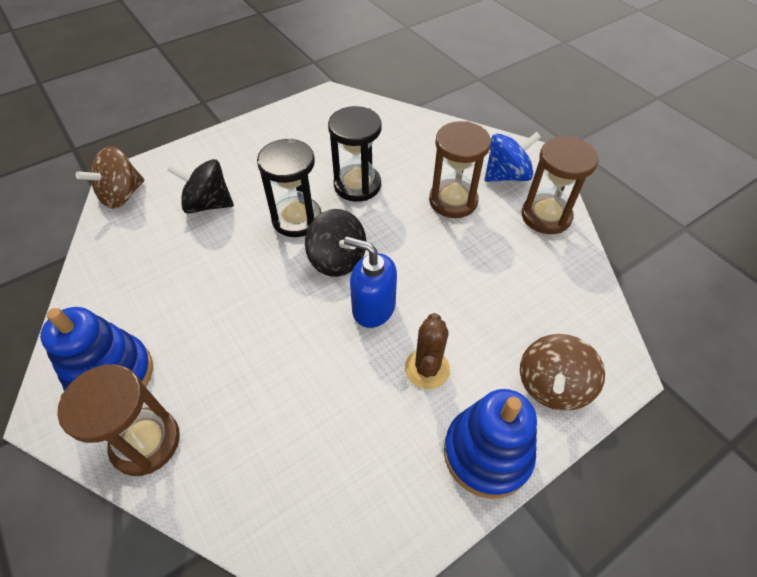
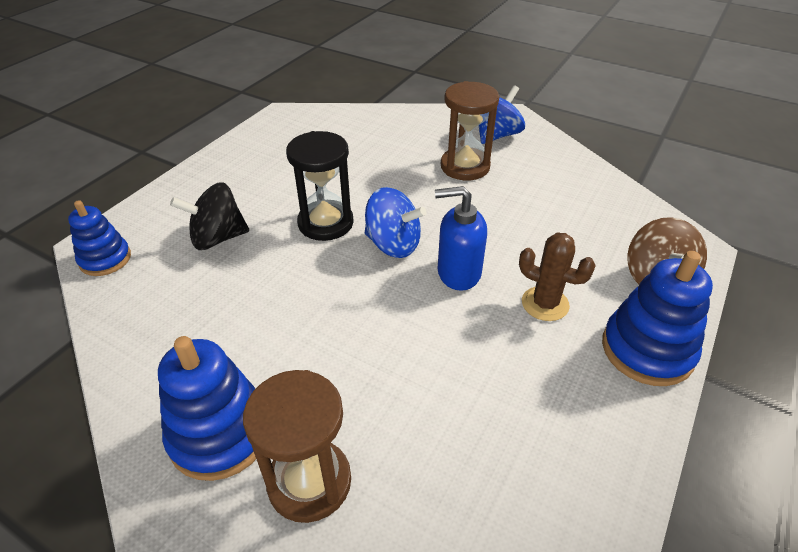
camera: 25 degrees left, 10 degrees down
(122, 195) = (105, 259): brown spinning top -> blue stacking toy
(337, 259) = (393, 244): black spinning top -> blue spinning top
(357, 185) = (366, 178): black hourglass -> none
(427, 369) = (545, 304): brown cactus -> brown cactus turned 45 degrees counterclockwise
(546, 216) = (552, 156): brown hourglass -> none

